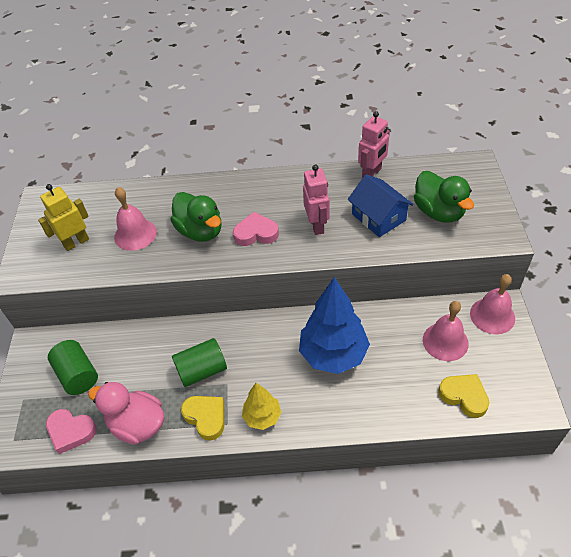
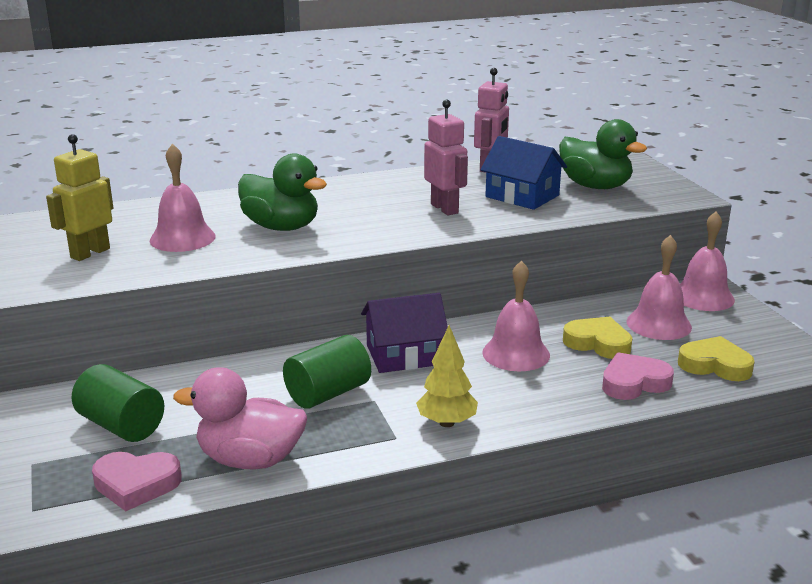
camera: 20 degrees left, 25 degrees down
(206, 417) = (359, 436): yellow heart -> yellow heart (598, 343)
(256, 233) = (364, 221): pink heart -> pink heart (634, 383)
(262, 341) = (404, 355): none -> purple house
(333, 354) = (516, 353): blue tree -> pink bell

